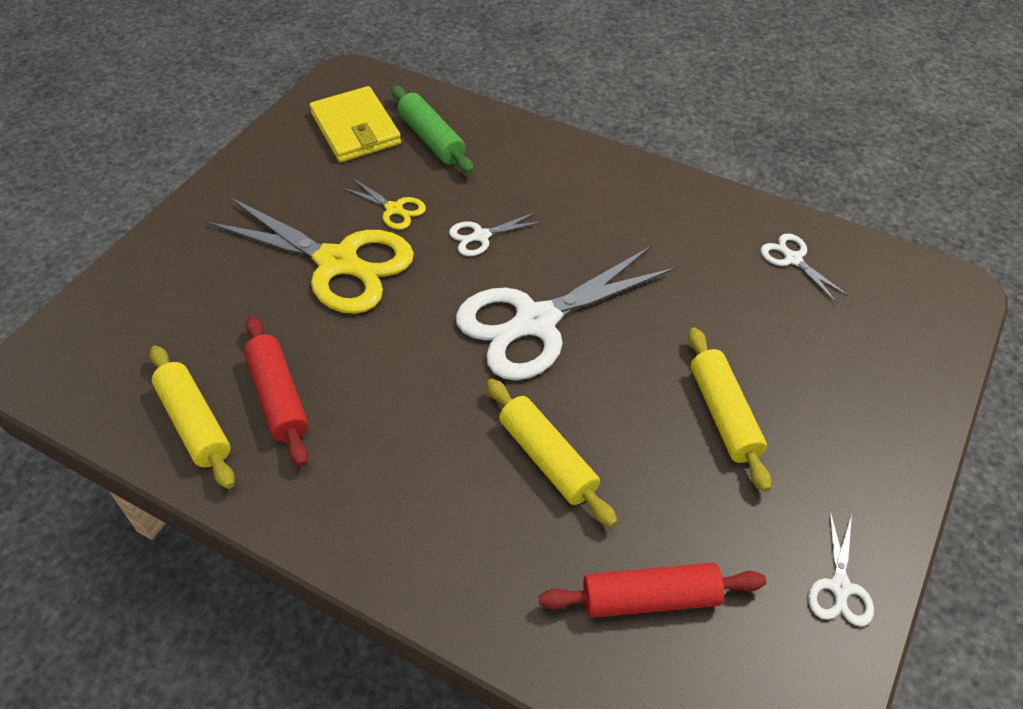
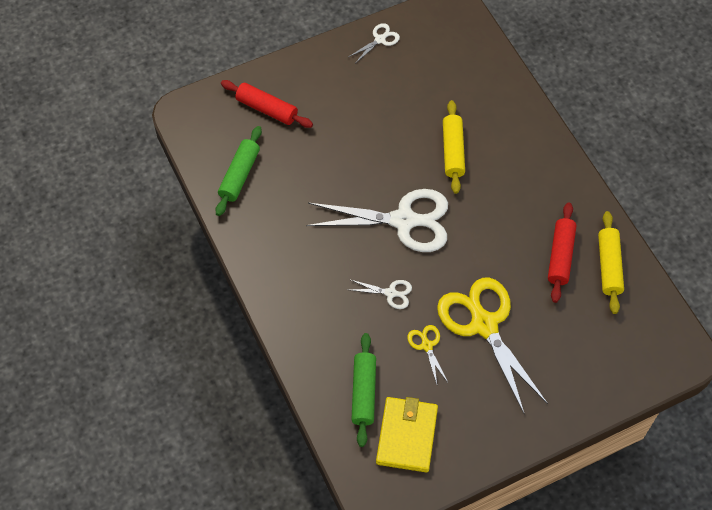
camera: 145 degrees left, 10 degrees up
(650, 598) = (456, 77): red rolling pin -> red rolling pin (267, 109)
(724, 414) = (357, 123): yellow rolling pin -> none
(793, 259) = (239, 175): white scissors -> green rolling pin

